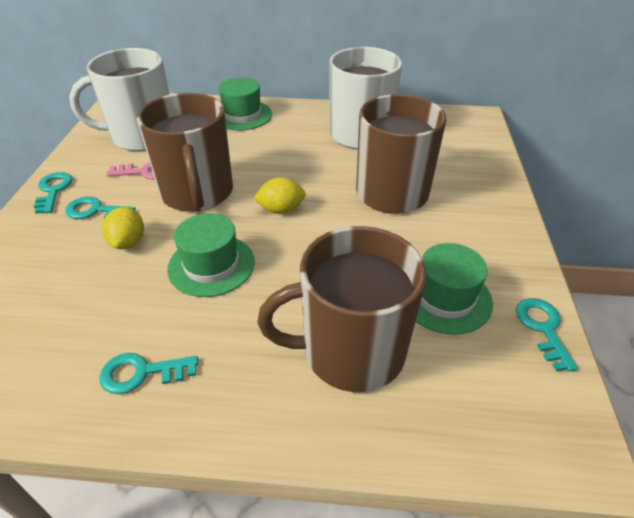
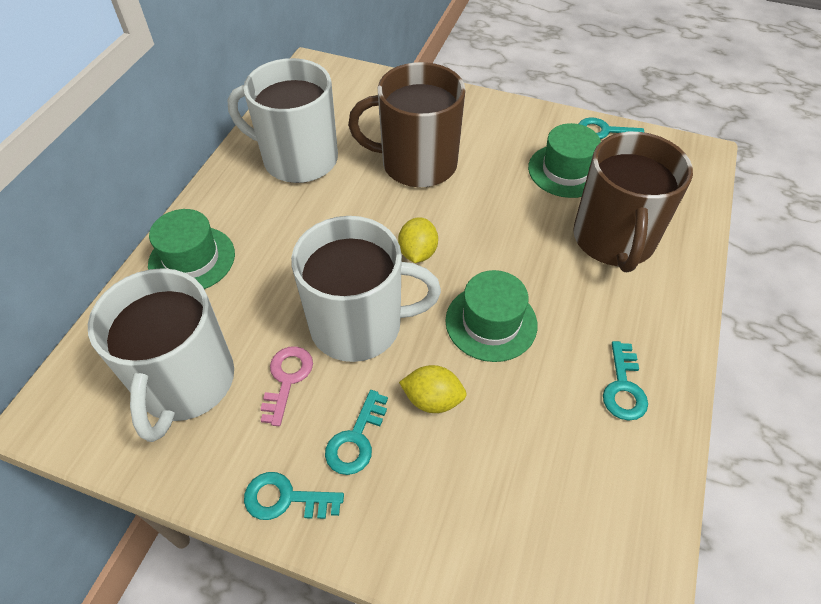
camera: 75 degrees left, 10 degrees up
(197, 193) = (359, 325): brown mug -> white mug

